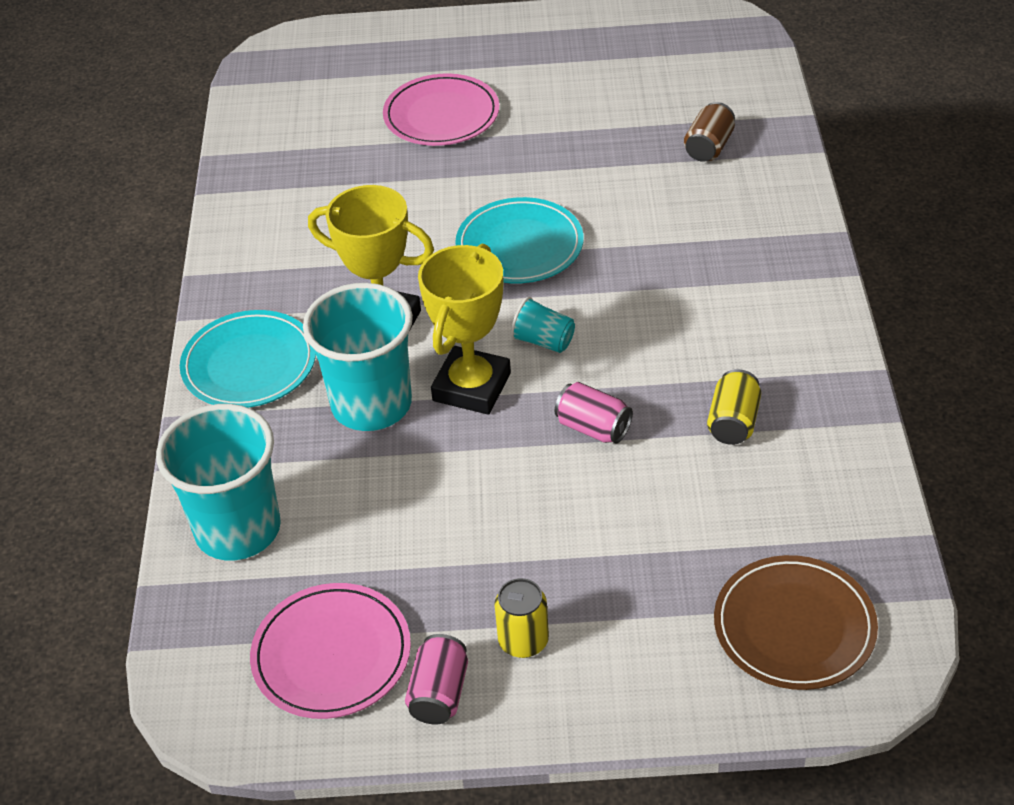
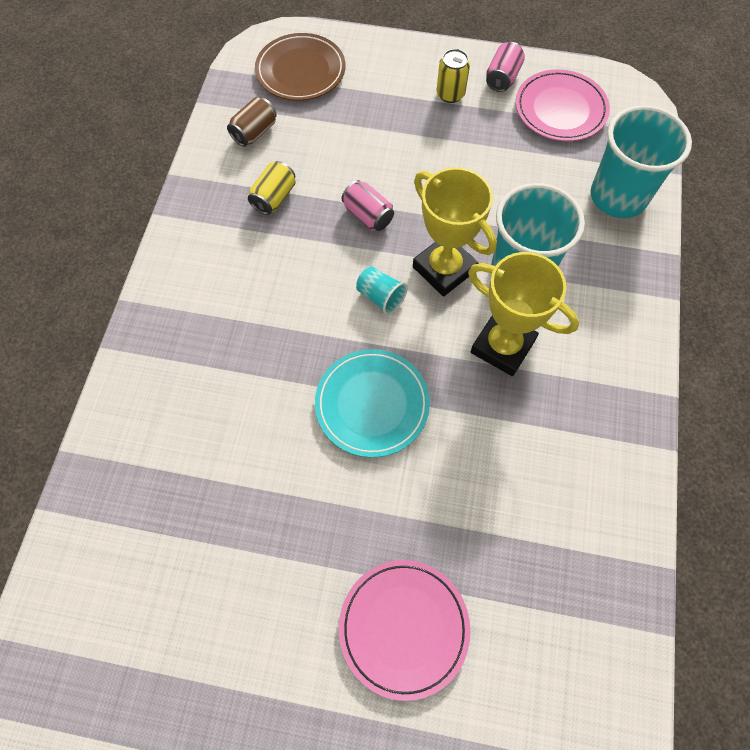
camera: 170 degrees left, 20 degrees up
(249, 364) = (613, 332): turquoise plate -> none
(471, 387) = (444, 269): yellow trophy -> yellow trophy turned 75 degrees counterclockwise
(709, 147) = (157, 488): brown can -> brown can (254, 132)

